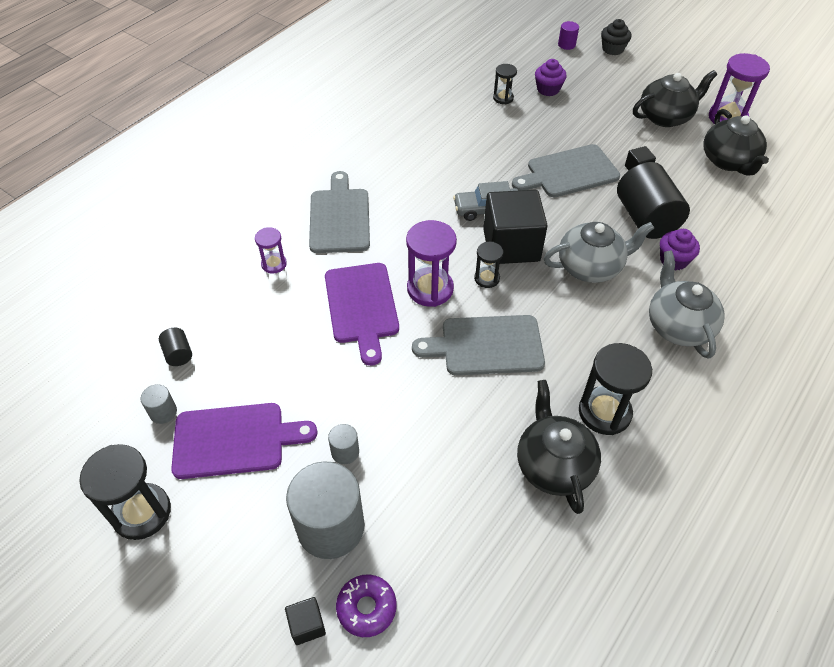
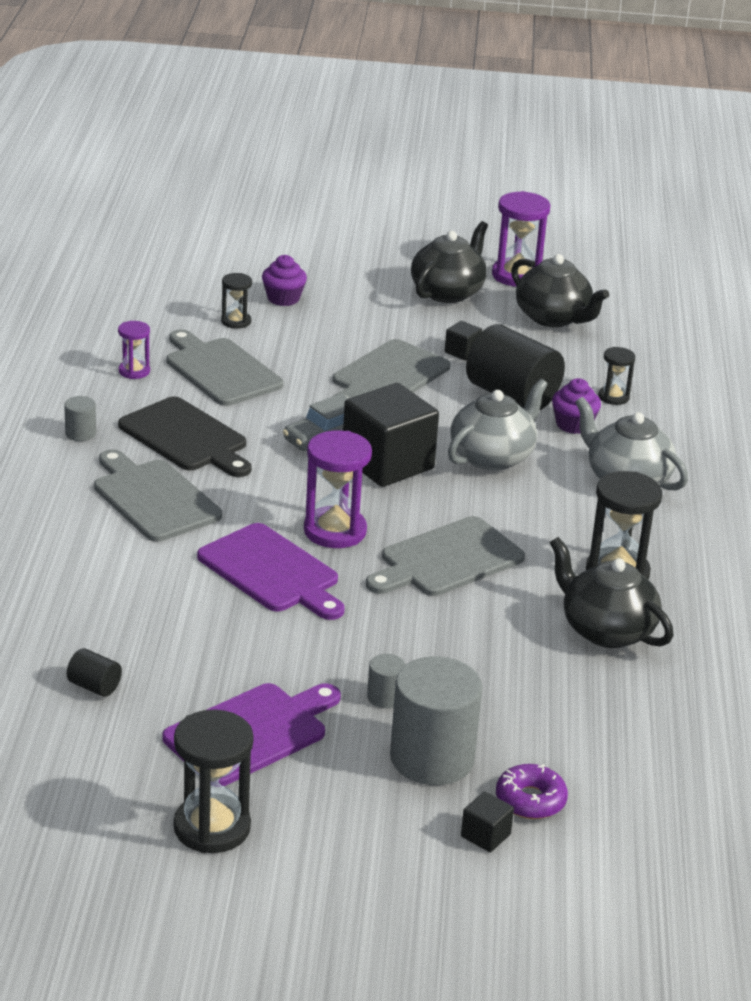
camera: 35 degrees left, 20 degrees down
(163, 412) = (137, 741): grey cylinder -> grey cylinder (80, 433)
(274, 264) = (119, 567): purple hourglass -> purple hourglass (134, 371)
(398, 177) = (186, 438): none -> black cutting board
(463, 132) = (220, 370): none -> grey cutting board
(487, 278) = (389, 502): black hourglass -> black hourglass (613, 397)
(566, 45) = (261, 244): purple cylinder -> none
(612, 49) = (323, 236): black cupcake -> none

